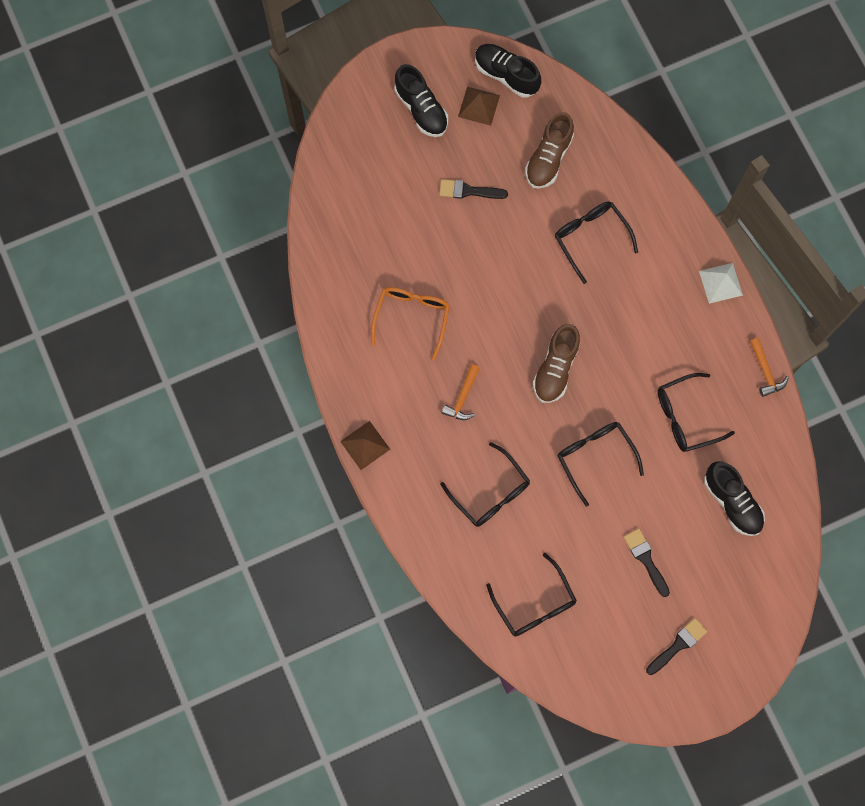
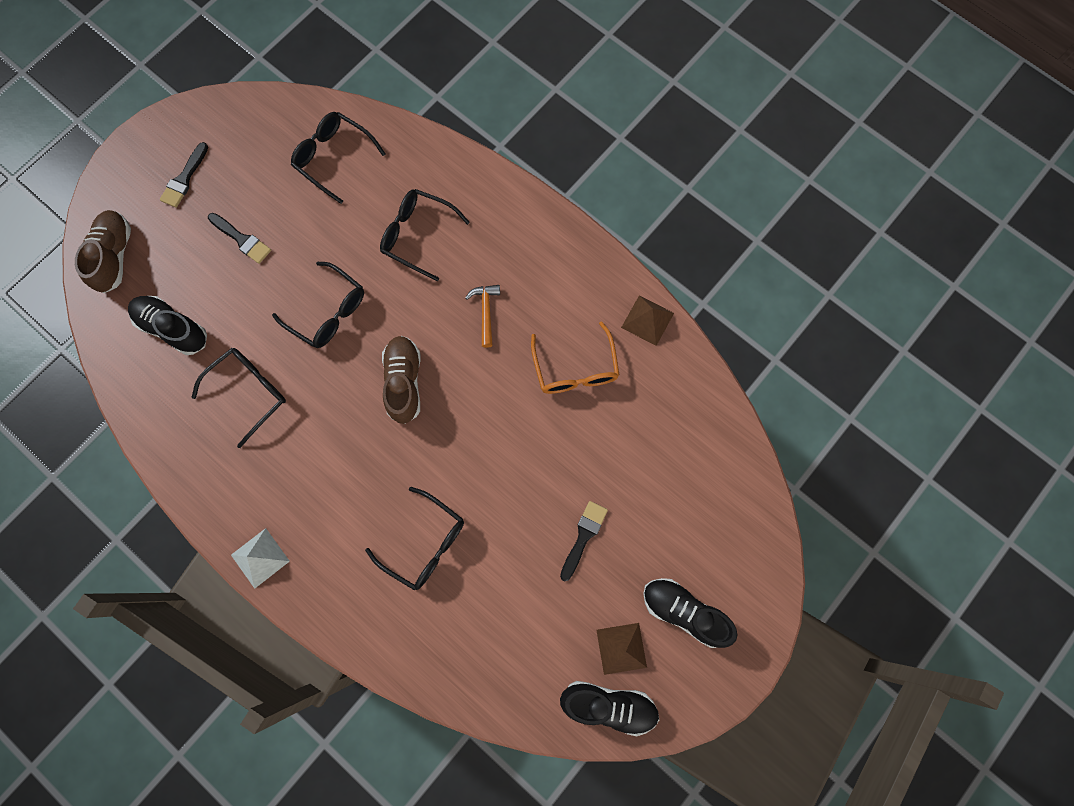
camera: 155 degrees right, 0 degrees up
(365, 445) = (559, 227): brown pyramid -> brown pyramid (647, 320)
(468, 191) = (583, 536): black brush -> black brush turned 45 degrees counterclockwise
(548, 158) = (512, 619): brown shoe -> brown shoe (114, 256)
(765, 371) = (178, 478): orange hammer -> none

